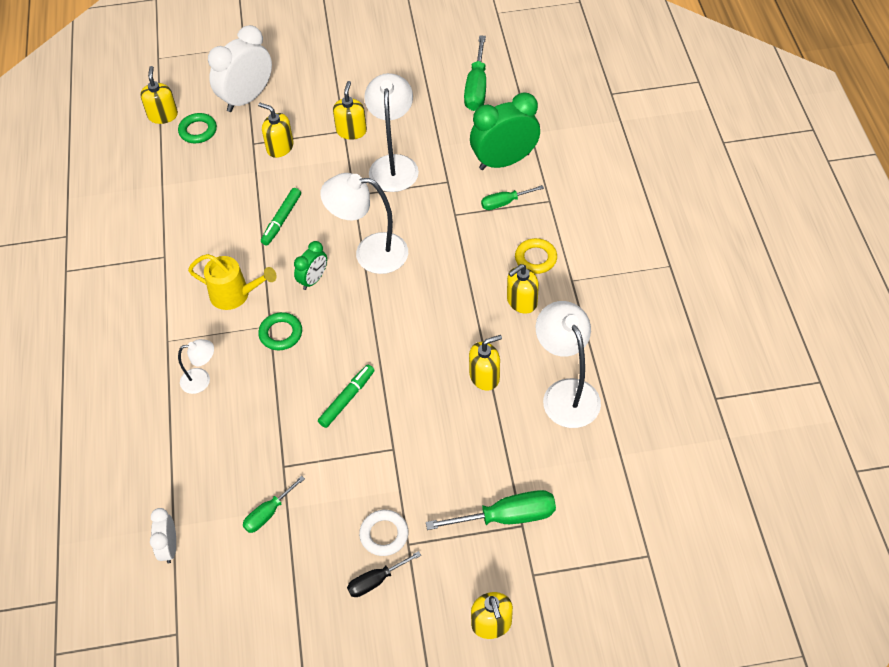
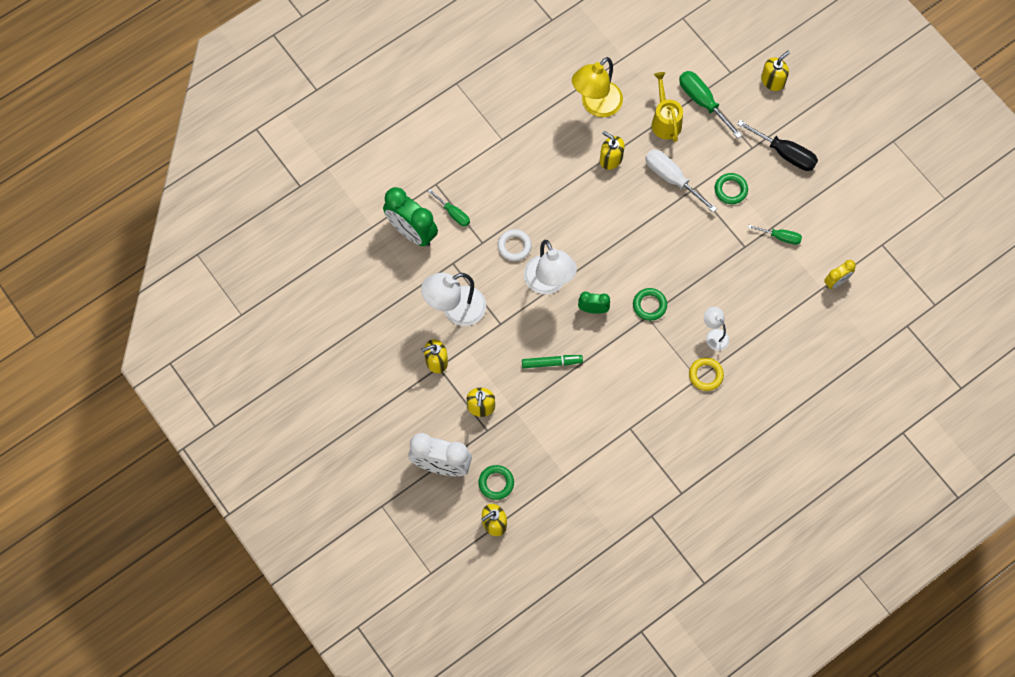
camera: 120 degrees left, 15 degrees up
(169, 547) = (836, 281): white clock -> yellow clock
(235, 295) = (635, 355): yellow watering can -> yellow watering can (665, 120)
(347, 399) = (675, 234): green marker -> none
(365, 488) = (730, 190): none -> green ring
(376, 581) = (785, 153): black screwdriver -> black screwdriver, size x1.66
(384, 534) = (754, 164): white ring -> white ring (514, 246)
(420, 429) = (672, 178): none -> white screwdriver
(476, 88) = (341, 289): green screwdriver -> none
(521, 301) = (537, 163): yellow soap dispenser -> none
(535, 258) = (495, 170): yellow ring -> yellow ring (705, 375)
(566, 393) = (596, 105): white lamp -> yellow lamp

